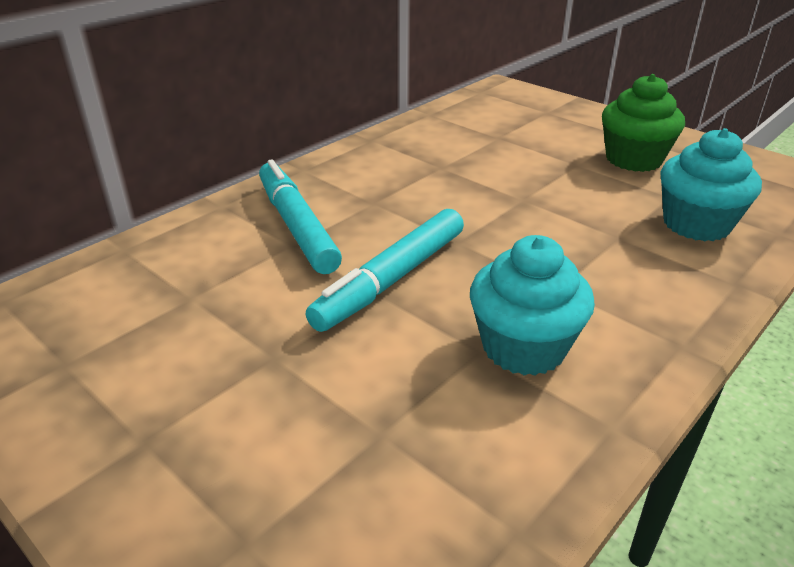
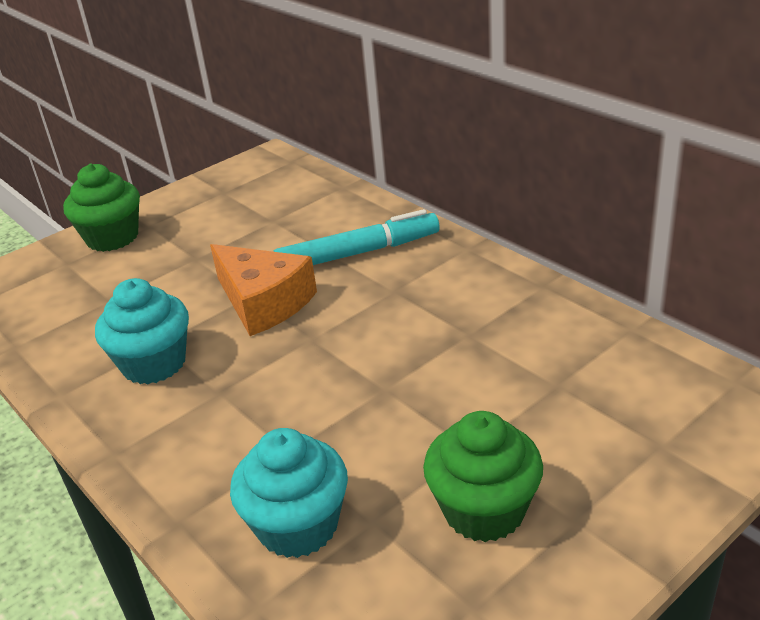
camera: 100 degrees right, 0 degrees up
(167, 488) = (112, 237): none -> green cupcake
(391, 279) = (263, 302): turquoise marker -> orange cheese

